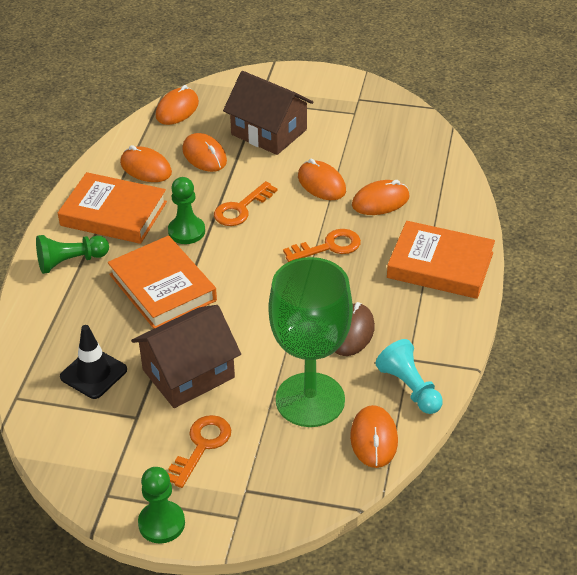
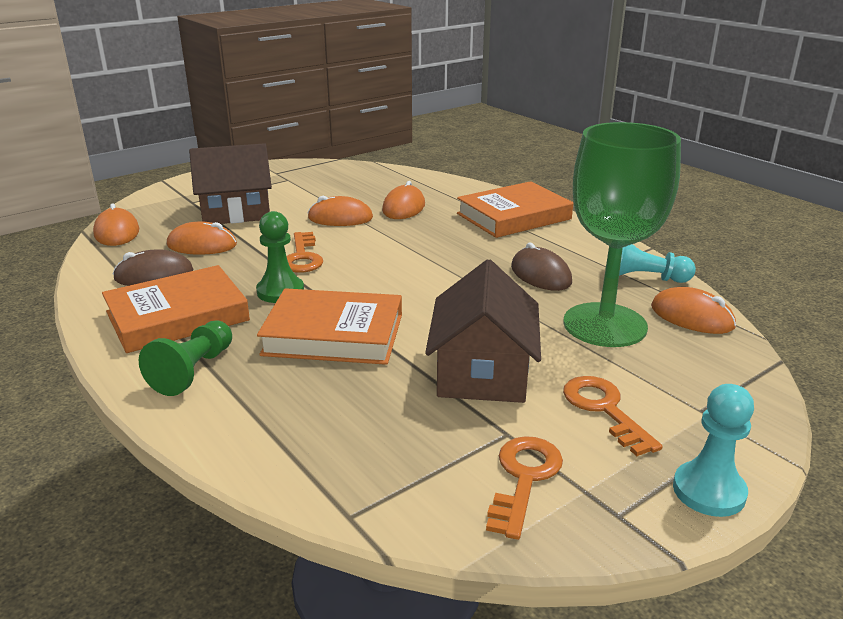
camera: 50 degrees left, 15 degrees down
(93, 373) = (395, 433): black traffic cone -> none
(146, 168) = (154, 275): orange mouse -> brown mouse
(161, 523) = (709, 491): green pawn -> turquoise pawn
(328, 247) = (420, 243): orange key -> orange key (524, 478)

